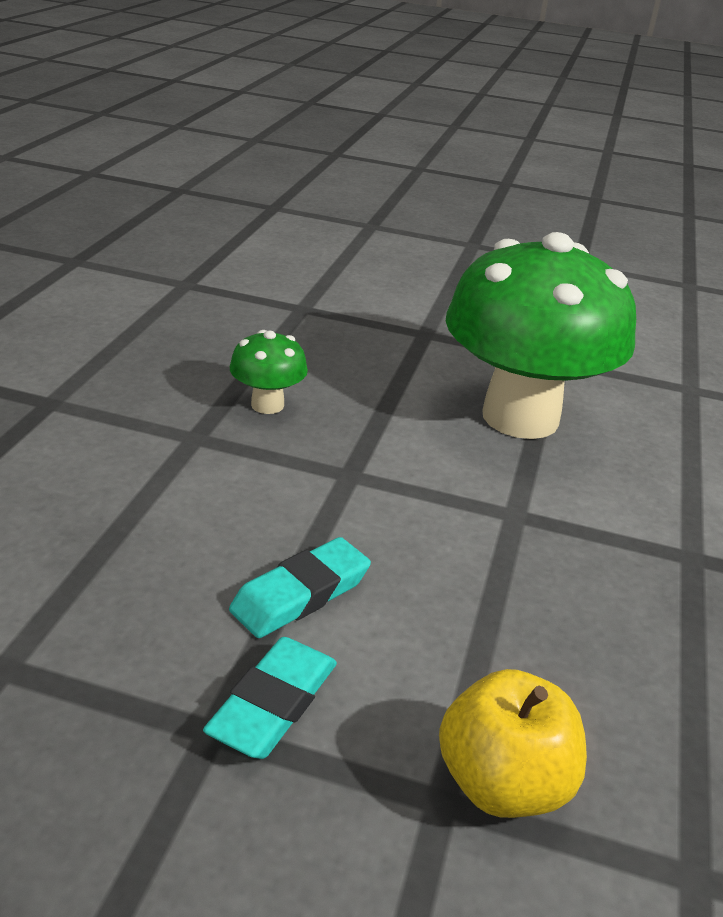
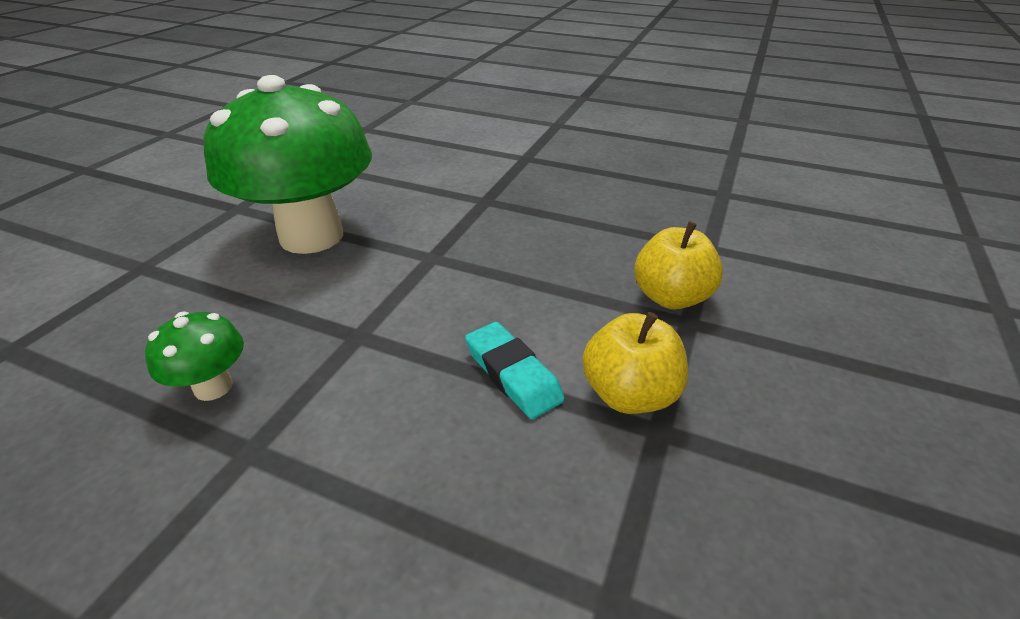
camera: 80 degrees left, 5 degrees up
(273, 704) = (629, 394): turquoise eraser -> yellow apple

